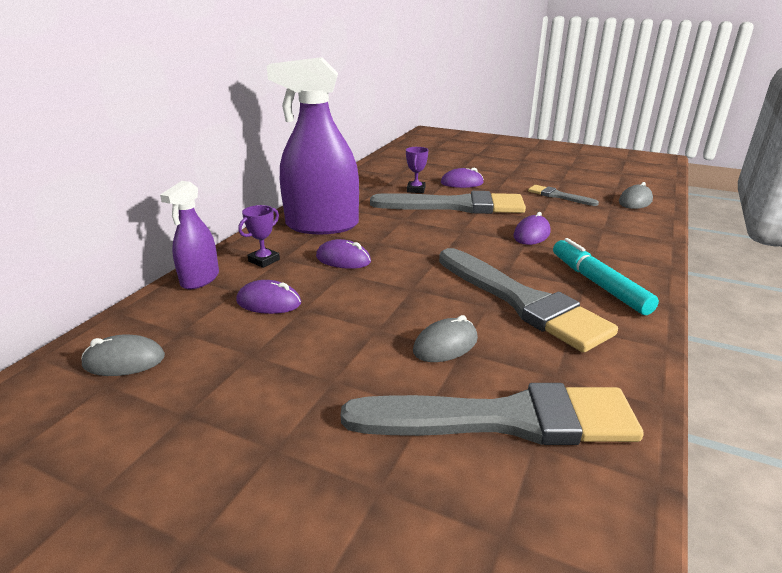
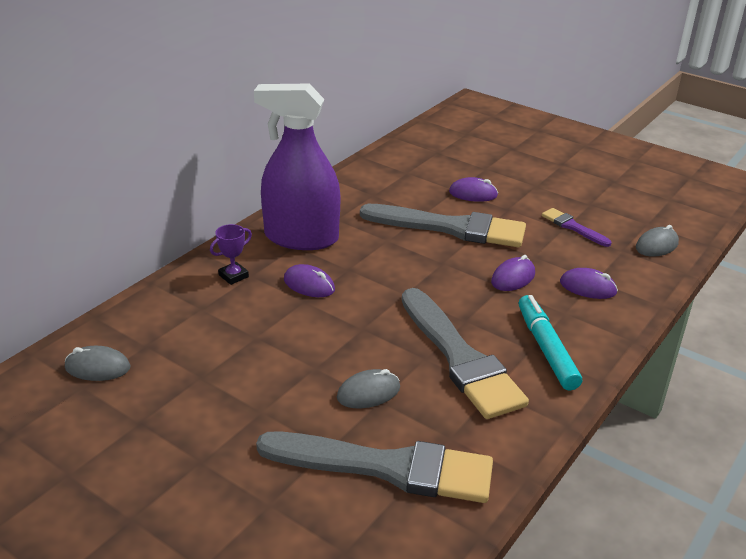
camera: 10 degrees right, 5 degrees up
(200, 279) = (171, 290): purple spray bottle -> none
(269, 302) = (227, 325): purple mouse -> purple mouse (588, 287)
(416, 190) = (417, 198): purple trophy -> none
(558, 196) = (573, 227): grey brush -> purple brush

